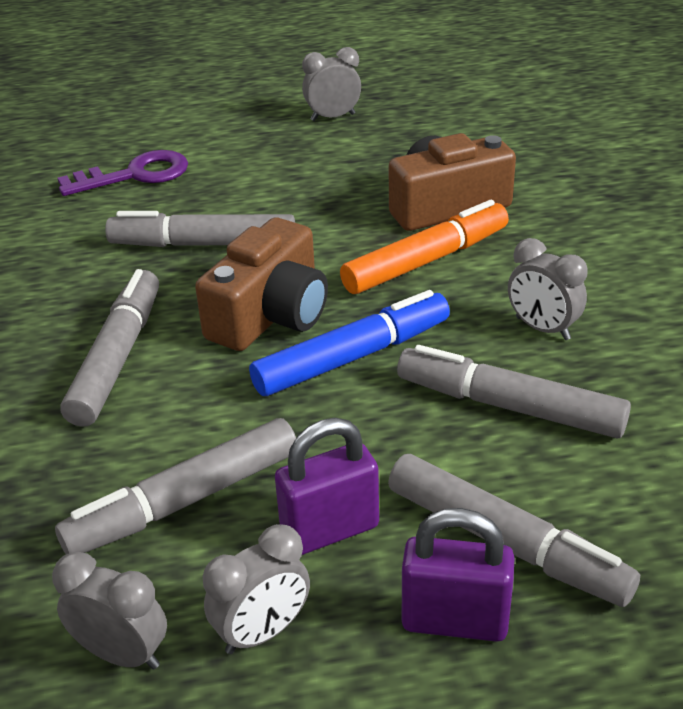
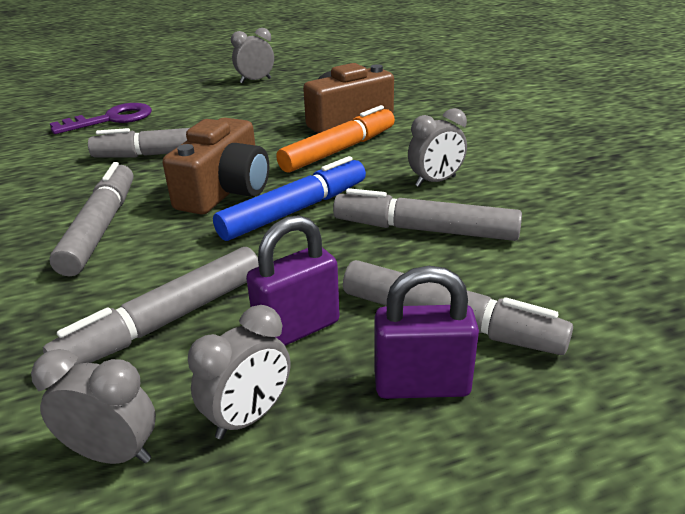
camera: 10 degrees left, 5 degrees down
(542, 328) = (435, 181): grey clock -> grey clock turned 60 degrees counterclockwise

